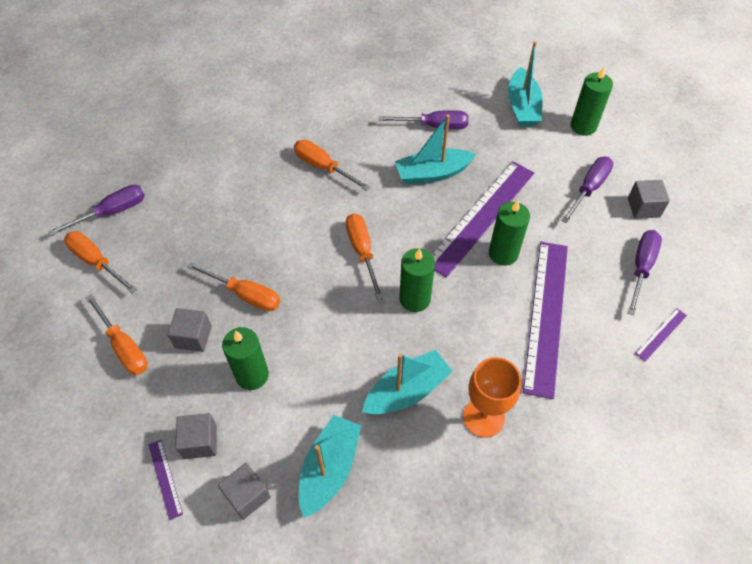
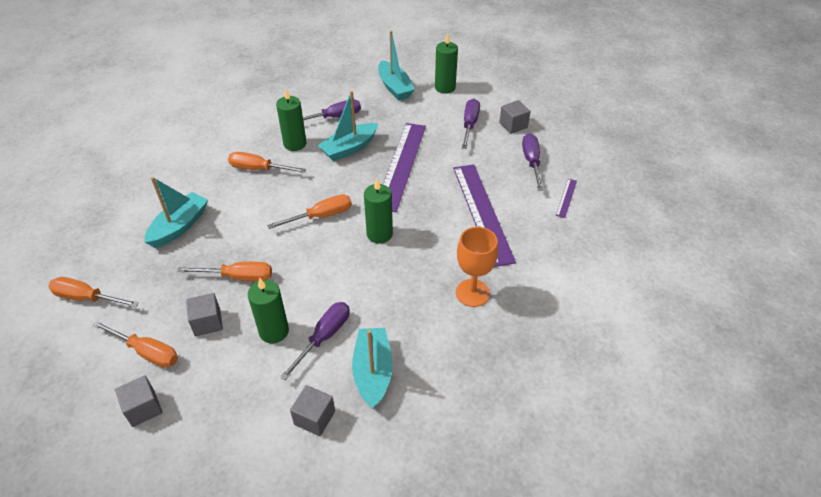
camera: 25 degrees left, 10 degrees down
(112, 212) = (83, 257): purple screwdriver -> purple screwdriver (324, 337)
(165, 478) = (236, 434): purple ruler -> none
(200, 441) = (253, 395): grey cube -> grey cube (143, 408)
(362, 251) = (321, 216): orange screwdriver -> orange screwdriver turned 105 degrees clockwise
(407, 391) = (406, 297): turquoise boat -> turquoise boat (179, 226)
(503, 253) = (430, 183): green candle -> green candle (295, 144)

